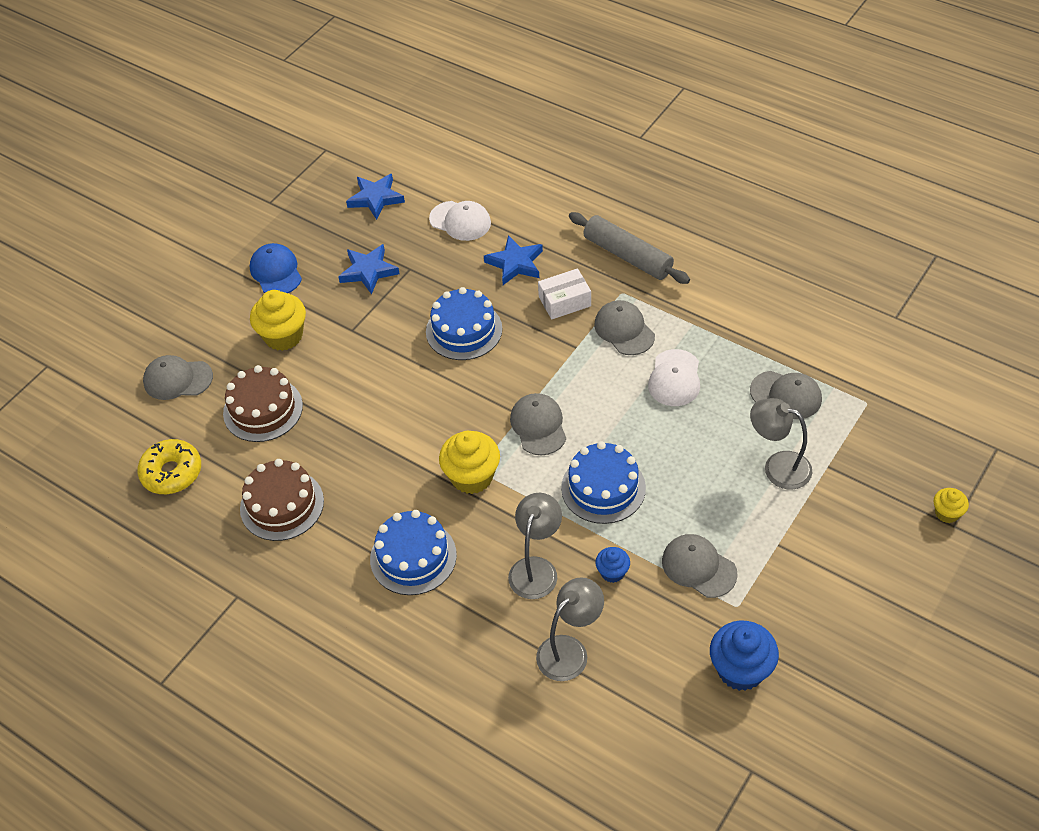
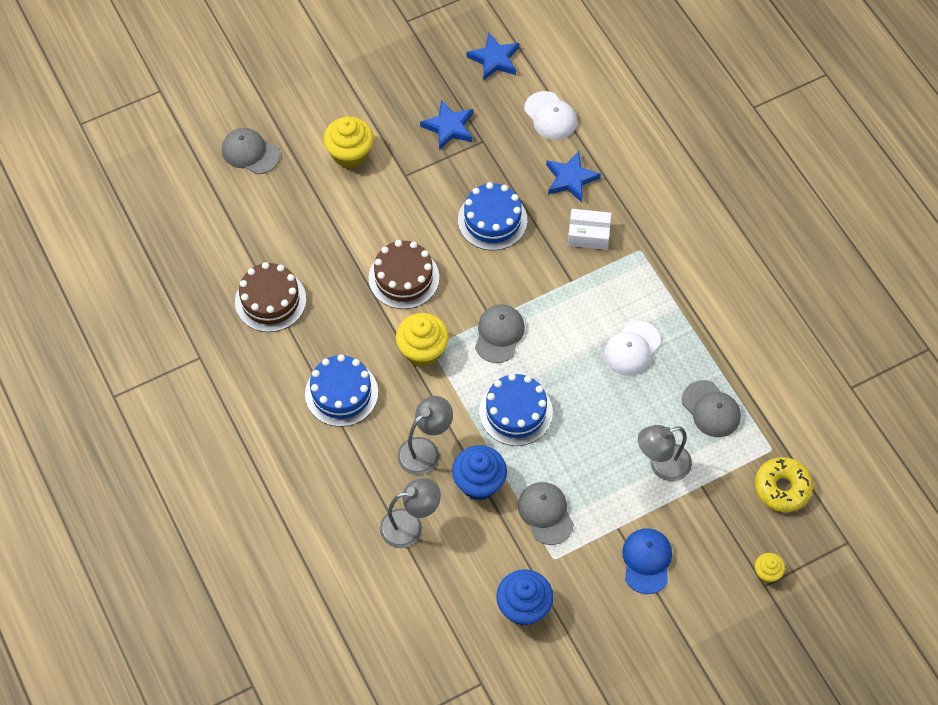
camera: 25 degrees right, 10 degrees up
(172, 473) = (205, 232): yellow donut -> yellow donut (782, 488)
(263, 409) = (299, 212): brown cake -> brown cake (404, 278)
(276, 272) = (376, 91): blue cap -> blue cap (646, 561)
(612, 572) = (479, 483): blue cupcake -> blue cupcake, size x1.85
(624, 330) = (620, 285): grey cap -> none
(627, 256) = (667, 218): grey rolling pin -> none
(777, 467) = (662, 465): grey lamp -> grey lamp turned 75 degrees counterclockwise

